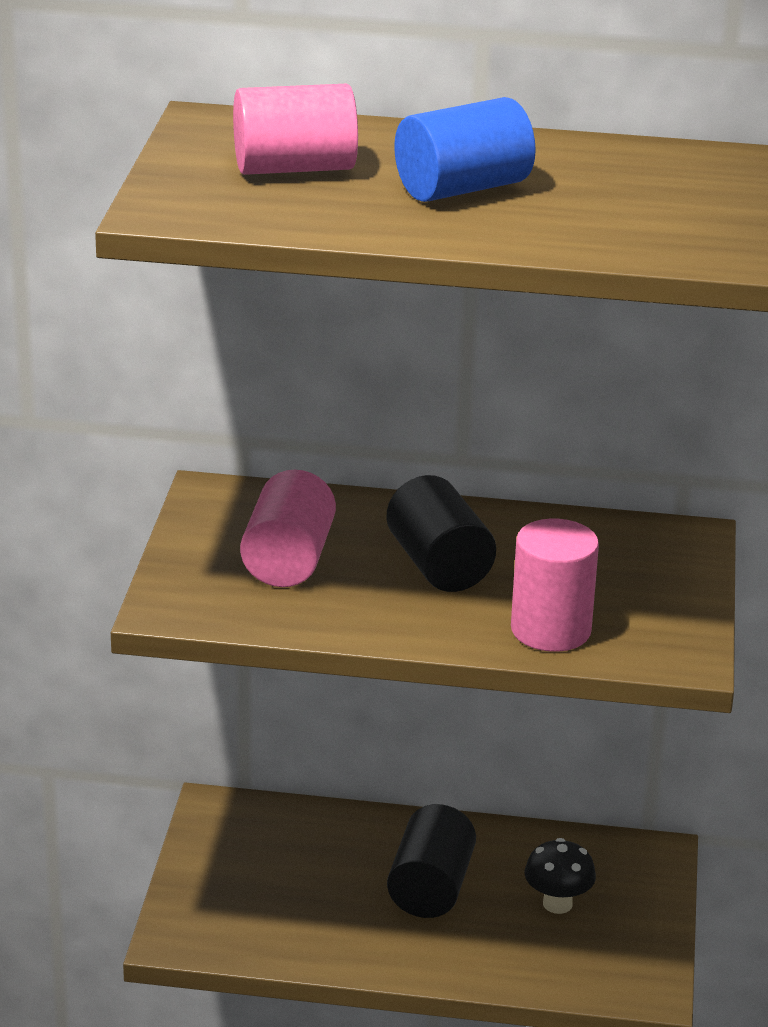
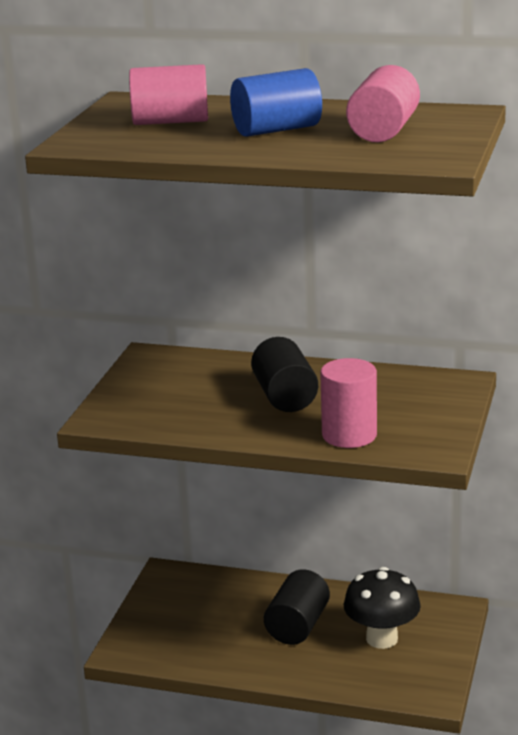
camera: 10 degrees right, 5 degrees down
(288, 560) = (185, 393): pink cylinder -> pink cylinder (383, 131)
(557, 904) = (382, 639): black mushroom -> black mushroom, size x1.56

